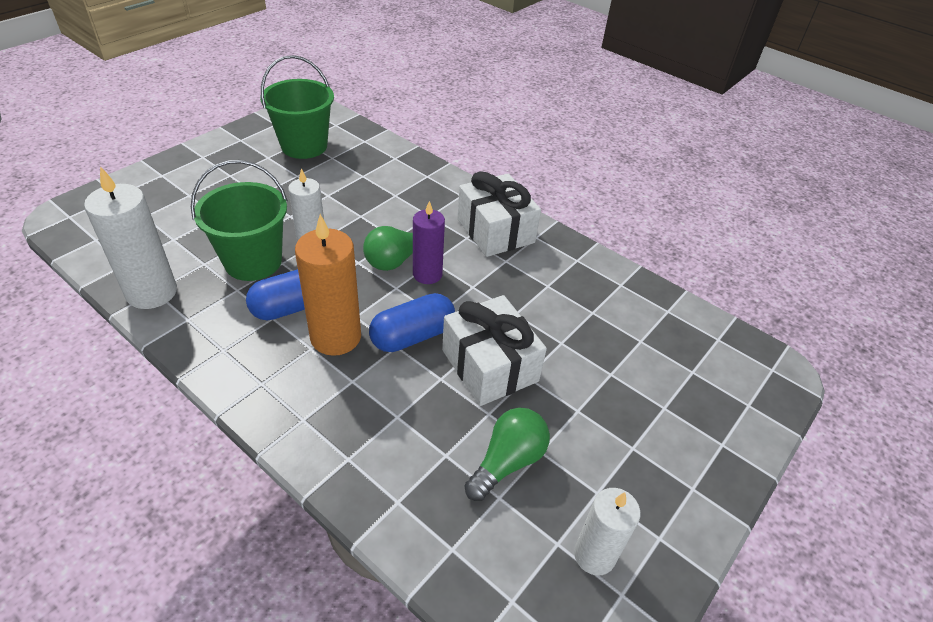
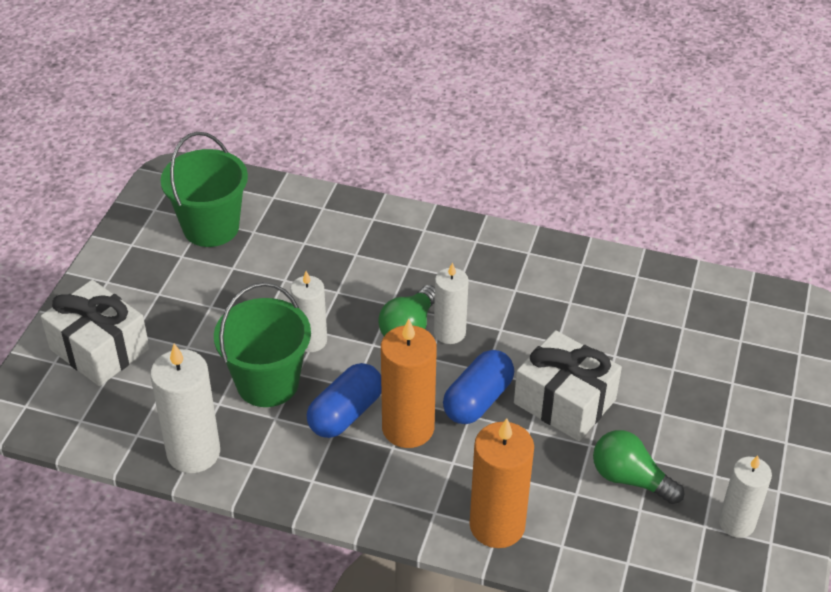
camera: 20 degrees left, 0 degrees up
(349, 455) = (497, 525): none -> orange candle
(427, 274) = (449, 332): purple candle -> white candle
(495, 231) = (485, 260): white gift -> white gift (99, 349)
(507, 461) = (630, 479): green light bulb -> green light bulb turned 75 degrees counterclockwise

